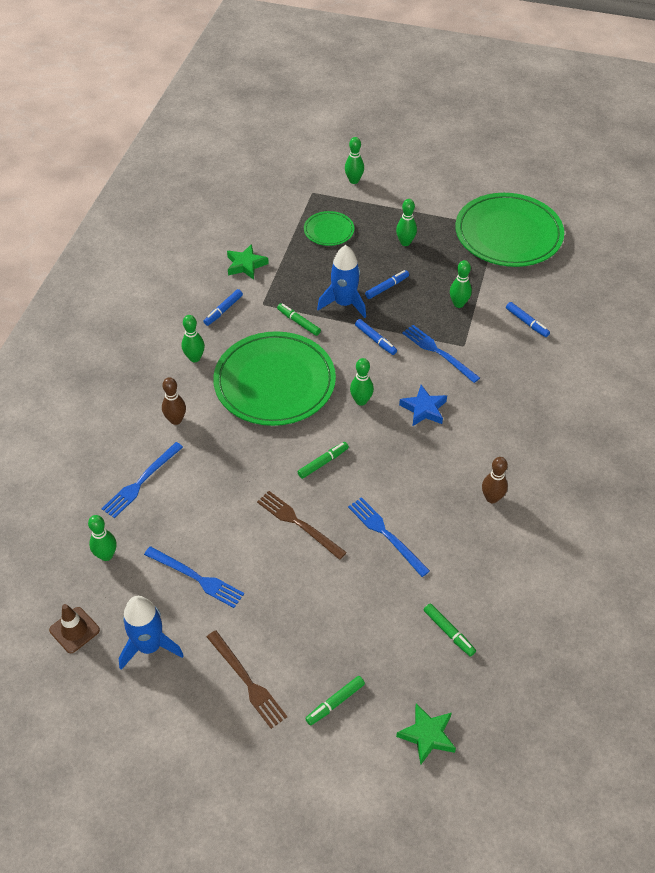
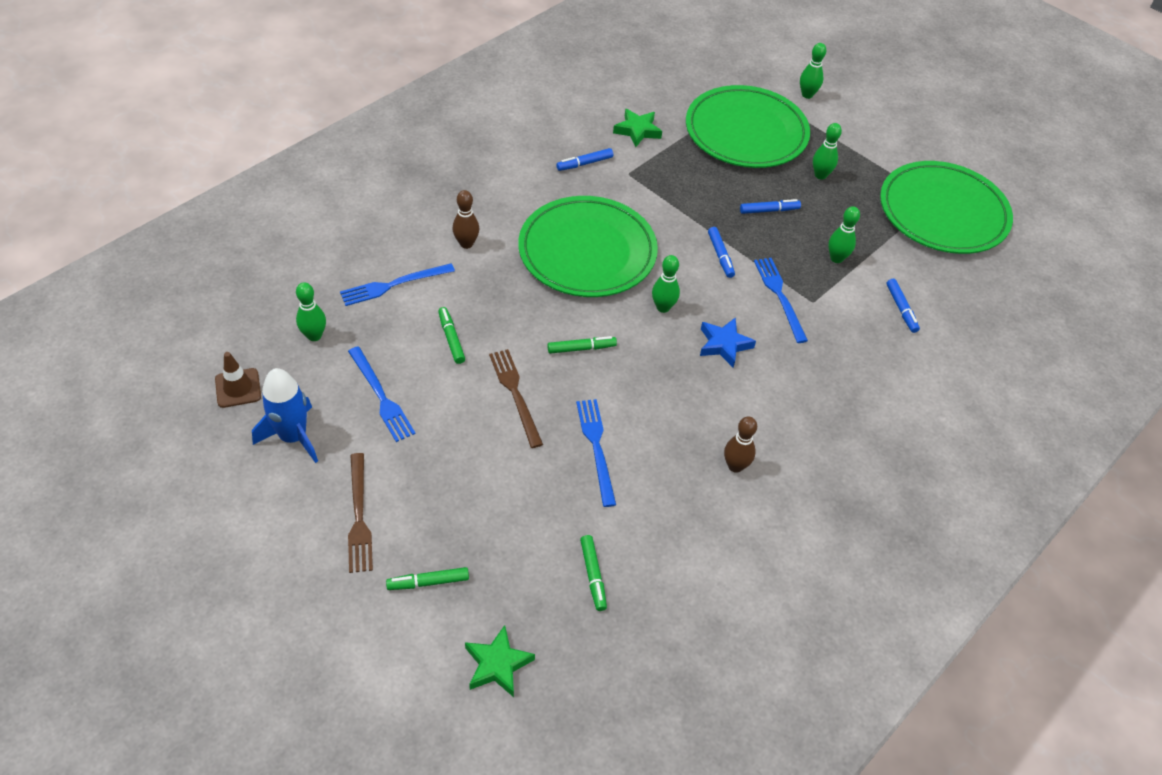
camera: 25 degrees right, 0 degrees up
(194, 358) = (525, 195): green bowling pin -> none
(298, 322) = (652, 205): green marker -> green marker (451, 338)
(329, 231) = (746, 132): green plate -> green plate, size x2.12
(344, 303) = (712, 207): blue rocket -> none

